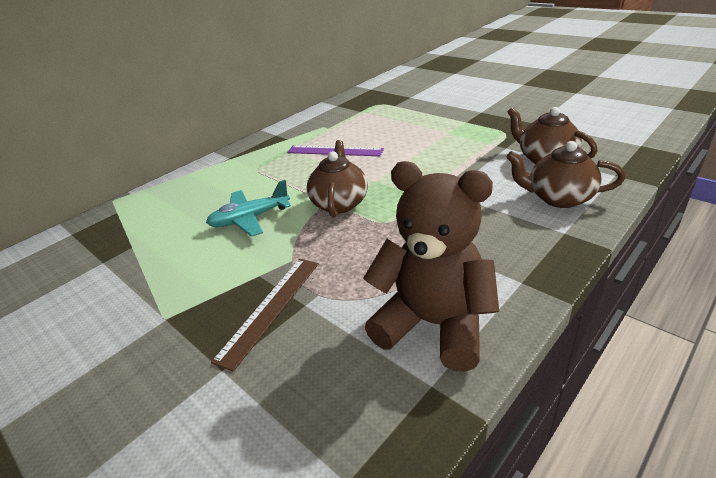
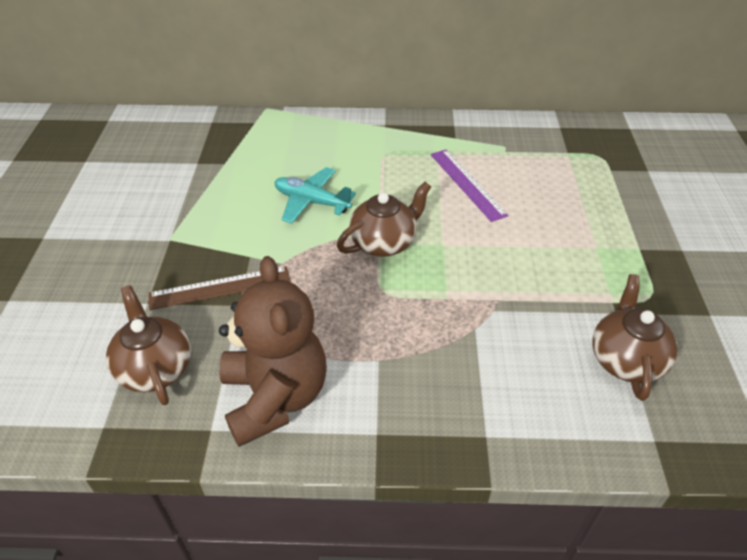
camera: 45 degrees right, 10 degrees up
(559, 198) = (549, 406): brown teapot -> brown teapot (155, 368)

